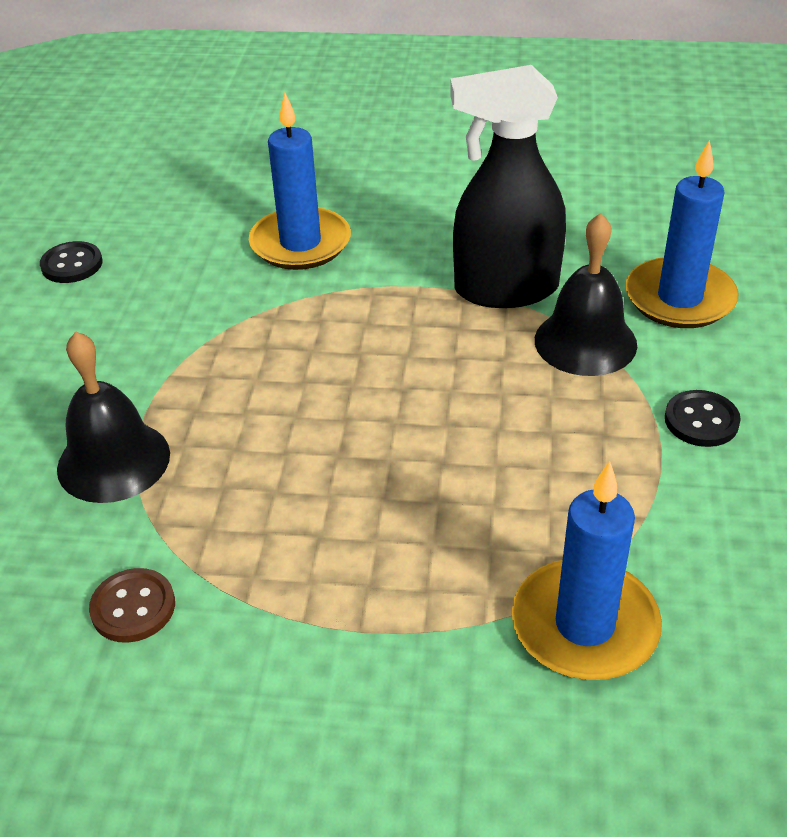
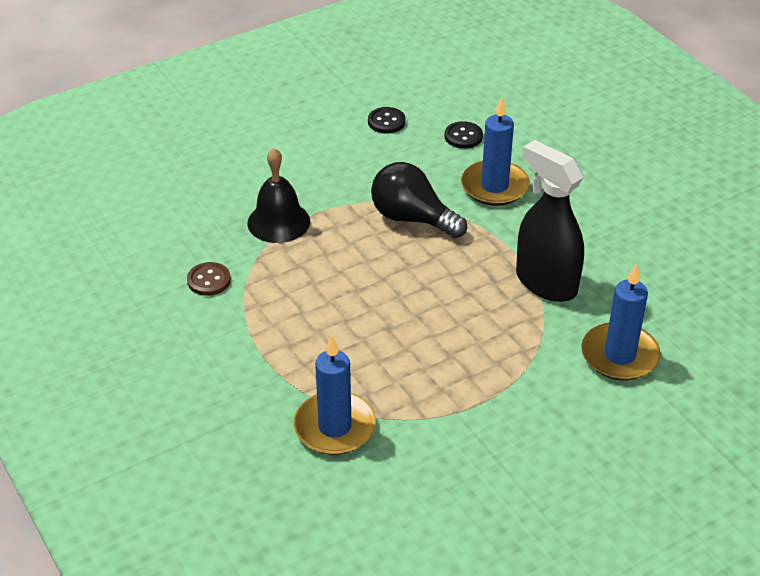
camera: 50 degrees right, 0 degrees up
(269, 334) = (412, 218): none -> black light bulb
(585, 342) = (536, 335): black bell -> none
(701, 421) = (520, 408): black button -> black button (463, 136)

